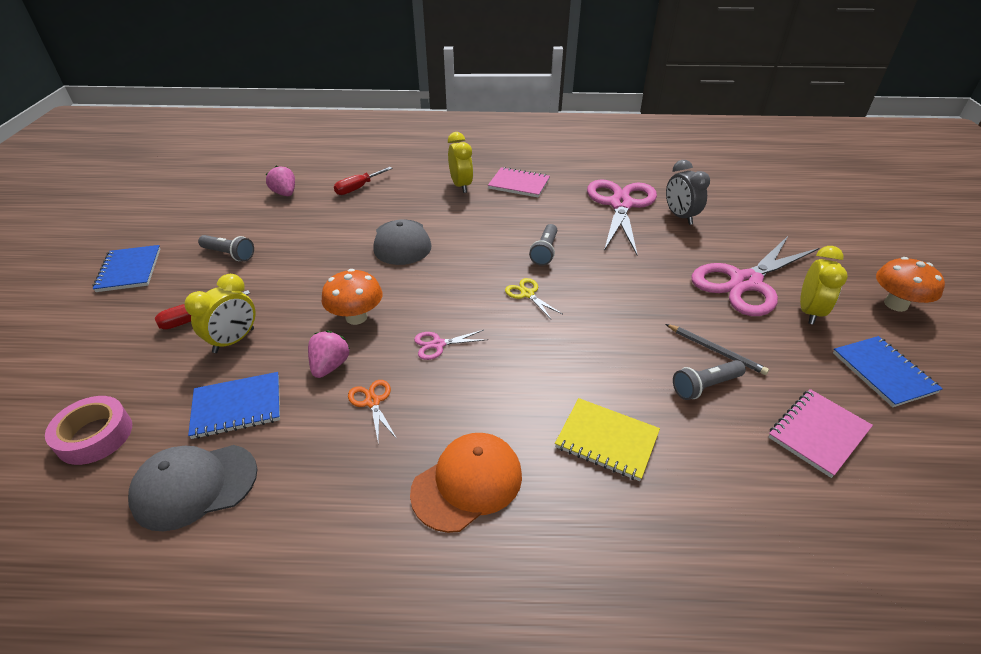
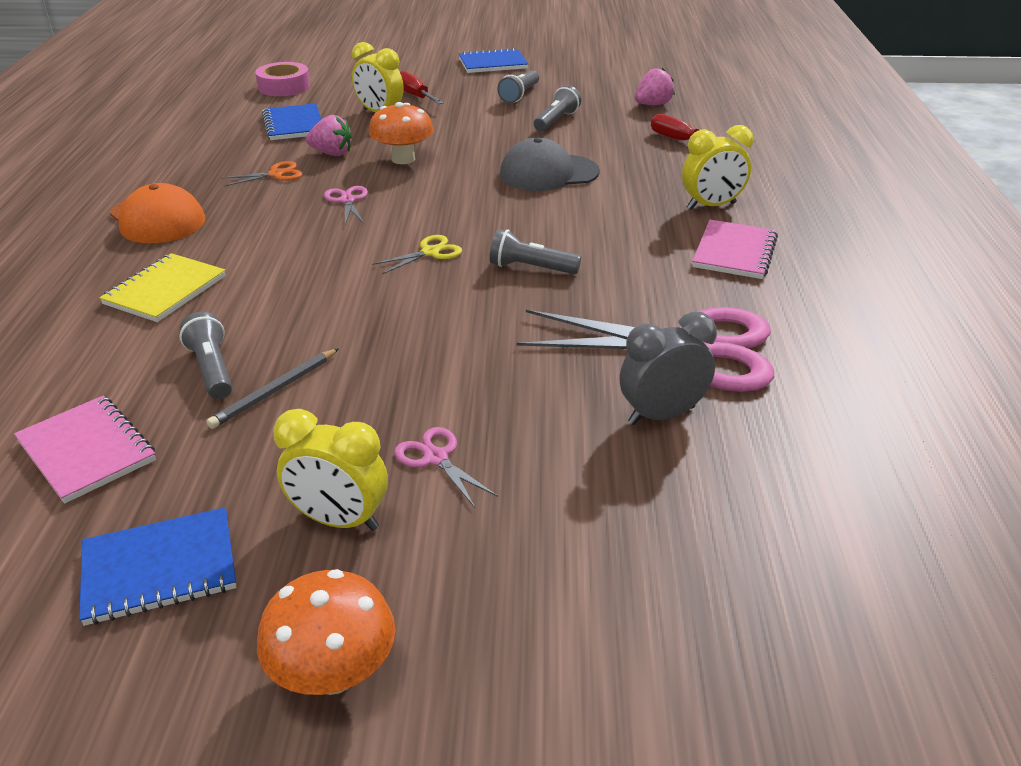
camera: 90 degrees right, 5 degrees down
(194, 486) = (218, 122): grey cap -> none
(299, 237) = (556, 121): none -> grey flashlight
(745, 282) = (436, 458): pink scissors -> pink scissors, size x0.41

